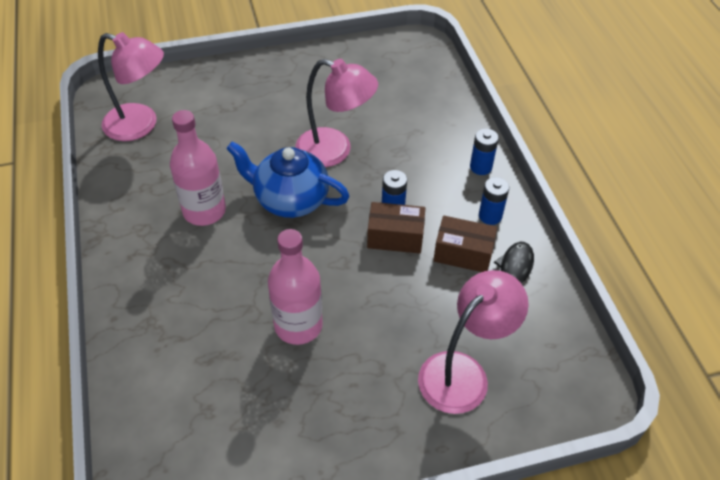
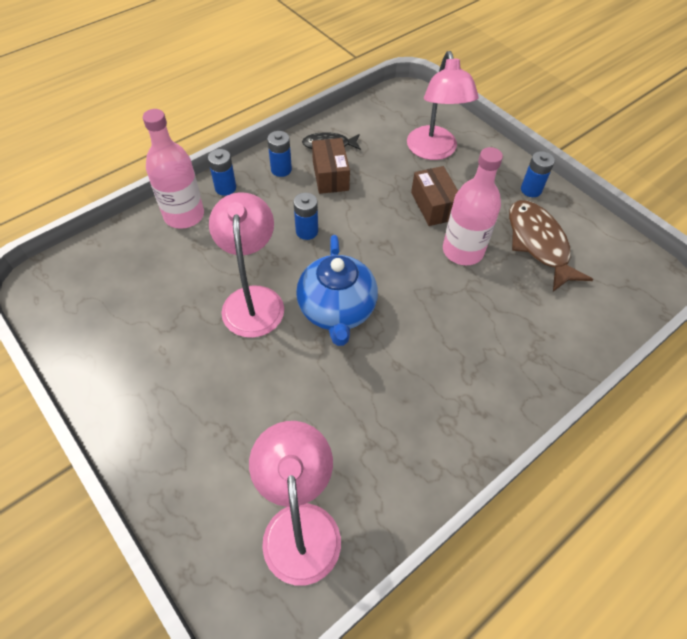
camera: 115 degrees left, 5 degrees up
(204, 211) = (392, 377): pink bottle -> pink bottle (184, 215)
(266, 405) = (538, 243): none -> brown fish
(348, 449) = (531, 190): none -> blue battery
(395, 237) = (338, 220): brown box -> brown box (434, 206)
(463, 372) = (434, 151): pink lamp -> pink lamp turned 120 degrees counterclockwise

